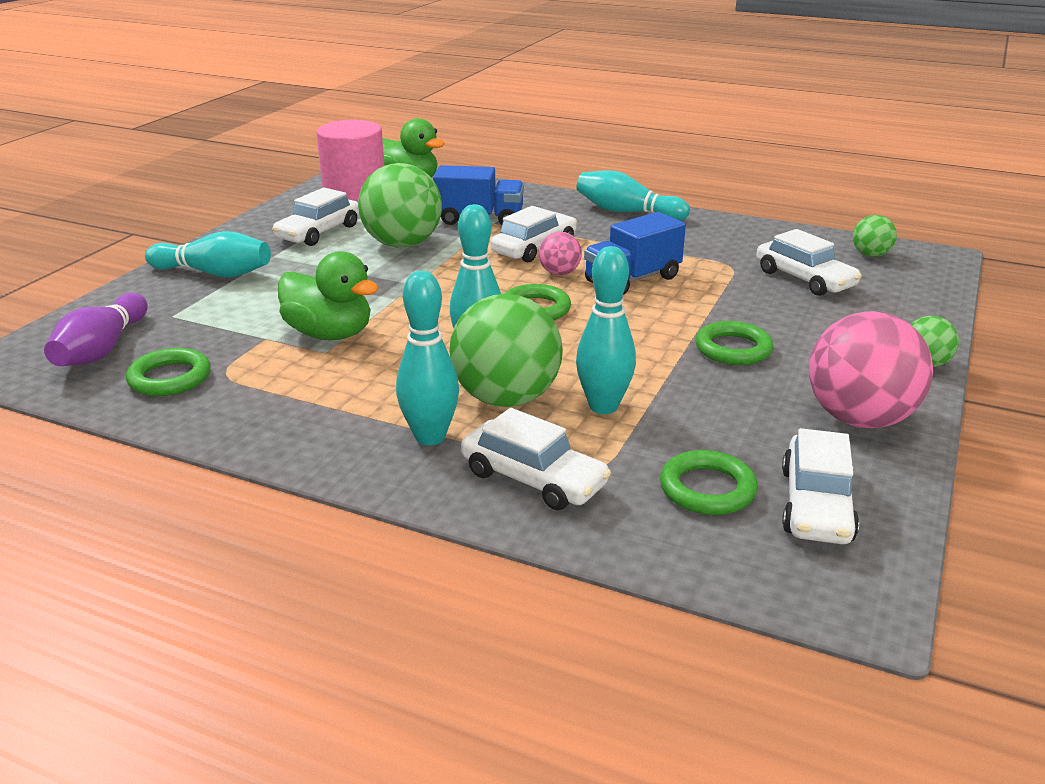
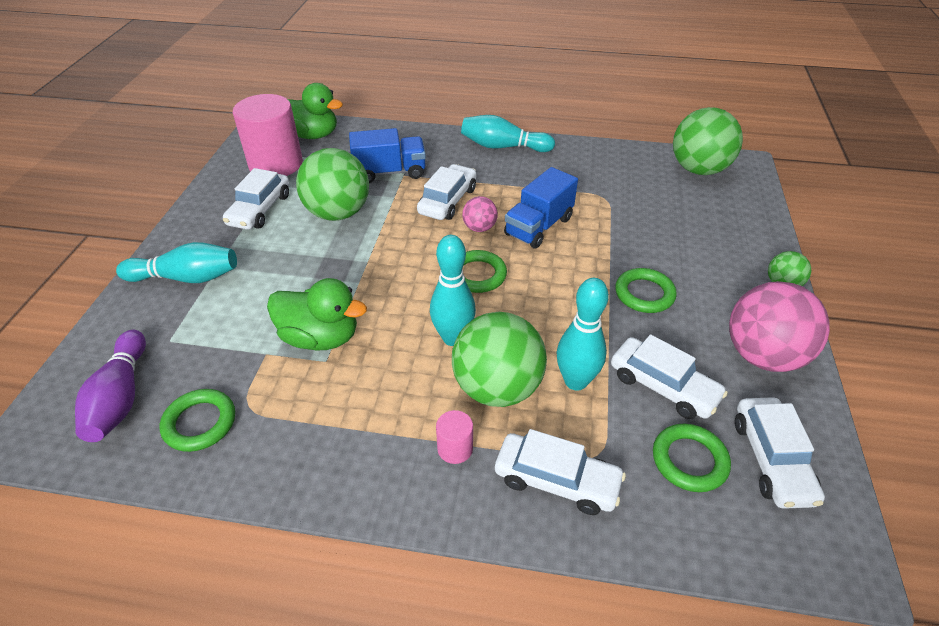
camera: 15 degrees left, 15 degrees up
(430, 437) = (455, 448): turquoise bowling pin -> pink cylinder
(804, 279) = (663, 204): white car -> white car (663, 386)
(870, 255) = (698, 169): green ball -> green ball, size x2.03

